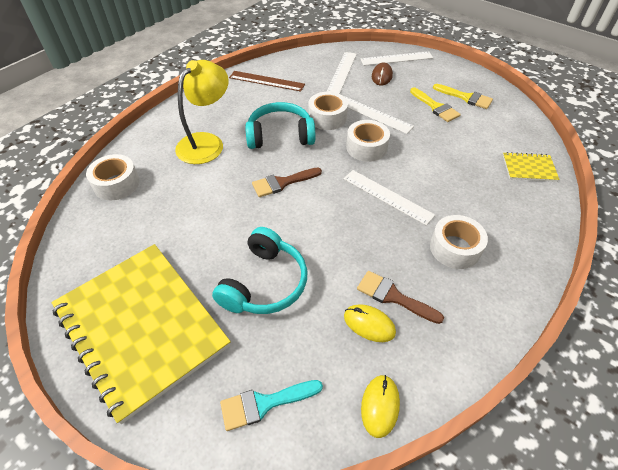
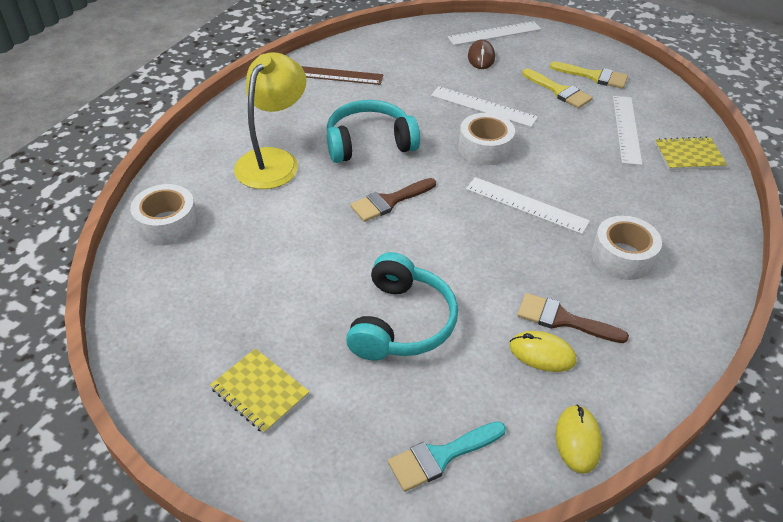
camera: 10 degrees left, 5 degrees down
(141, 327) = (260, 391): yellow notebook -> yellow notebook, size x0.41
(327, 117) = (424, 115): white tape -> none
(342, 72) = (428, 56): white ruler -> white ruler (626, 129)

